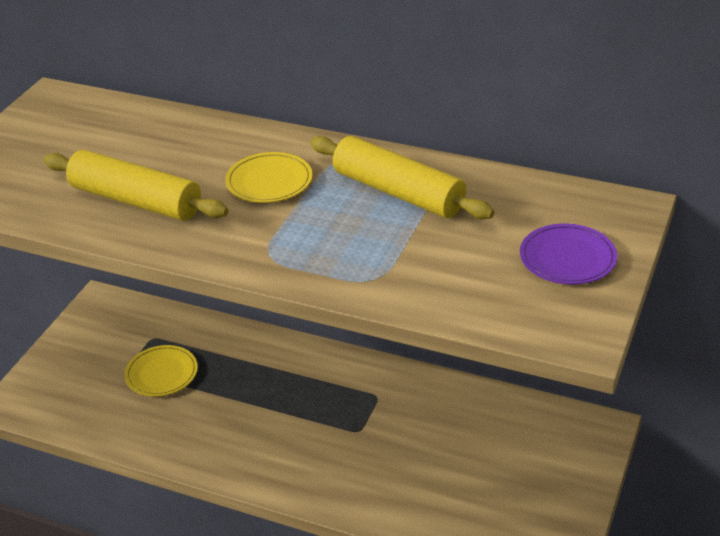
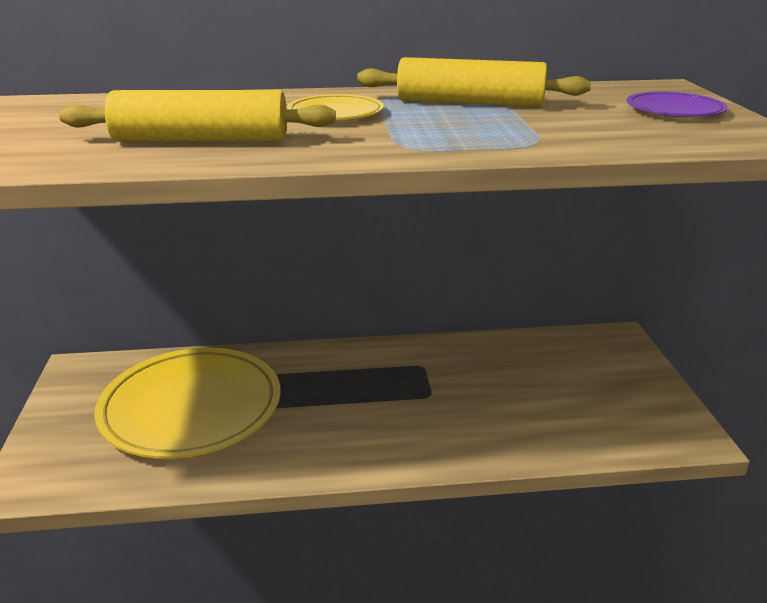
camera: 30 degrees left, 10 degrees down
(161, 374) = (191, 408): yellow plate -> yellow plate, size x2.19

